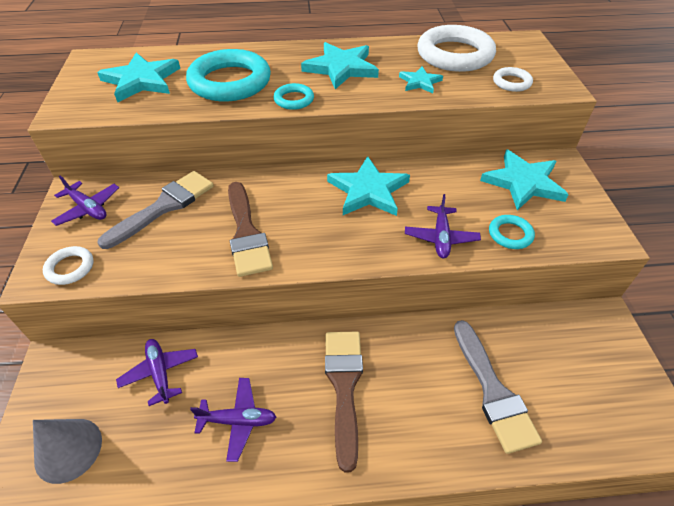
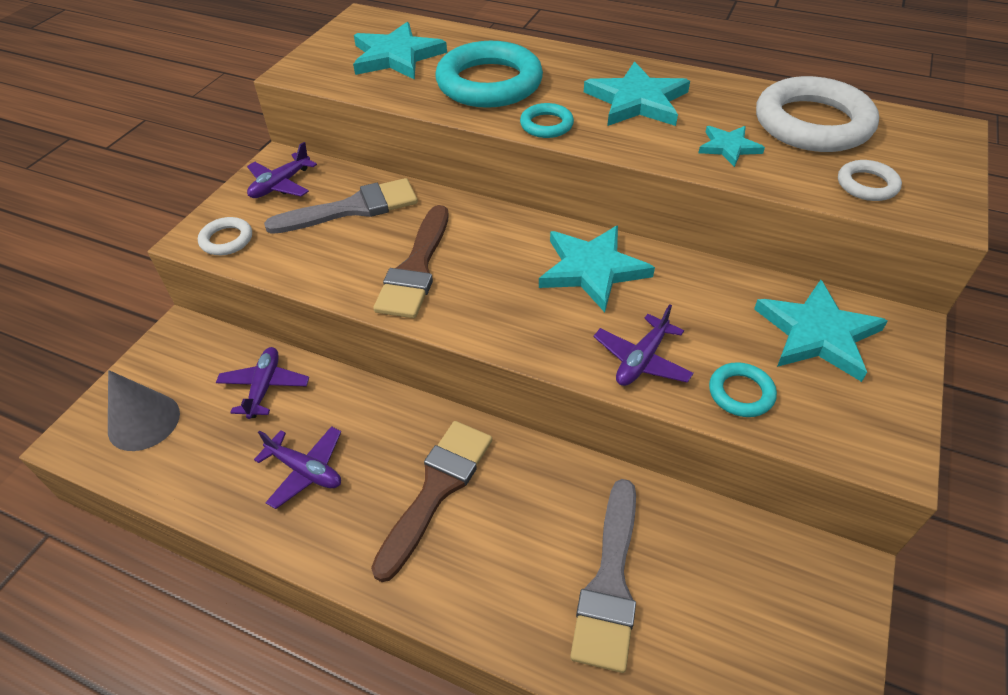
camera: 30 degrees right, 0 degrees up
(88, 208) = (280, 185): purple plane -> purple plane turned 60 degrees clockwise

